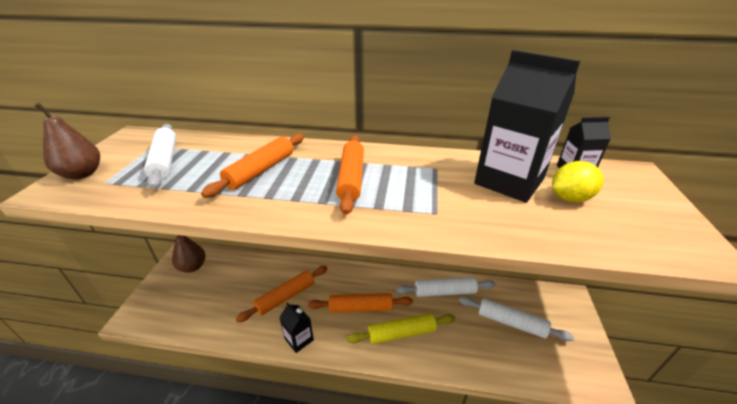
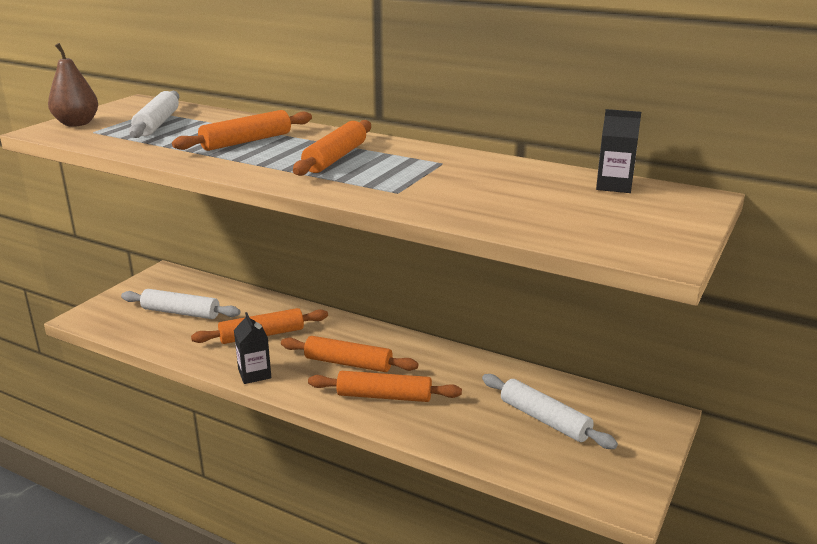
camera: 20 degrees right, 10 degrees down
(192, 267) = (168, 287): brown pear -> none
(401, 333) = (384, 396): yellow rolling pin -> orange rolling pin
(444, 292) = (474, 372): white rolling pin -> white rolling pin (181, 313)
(509, 181) = (515, 182): black carton -> none
(570, 198) = (570, 203): yellow lemon -> none

